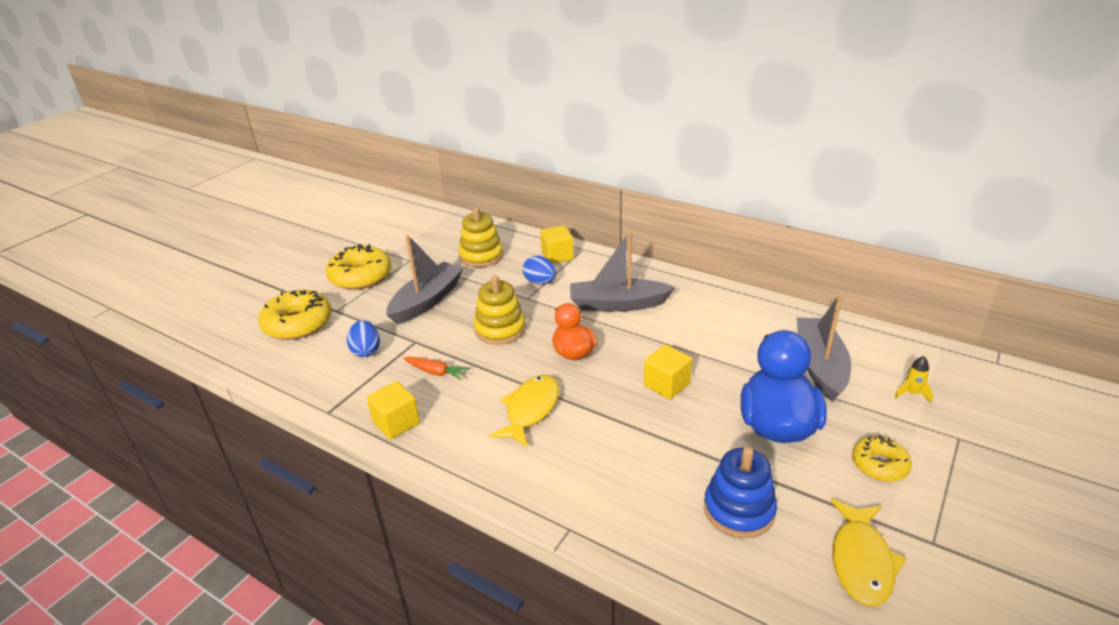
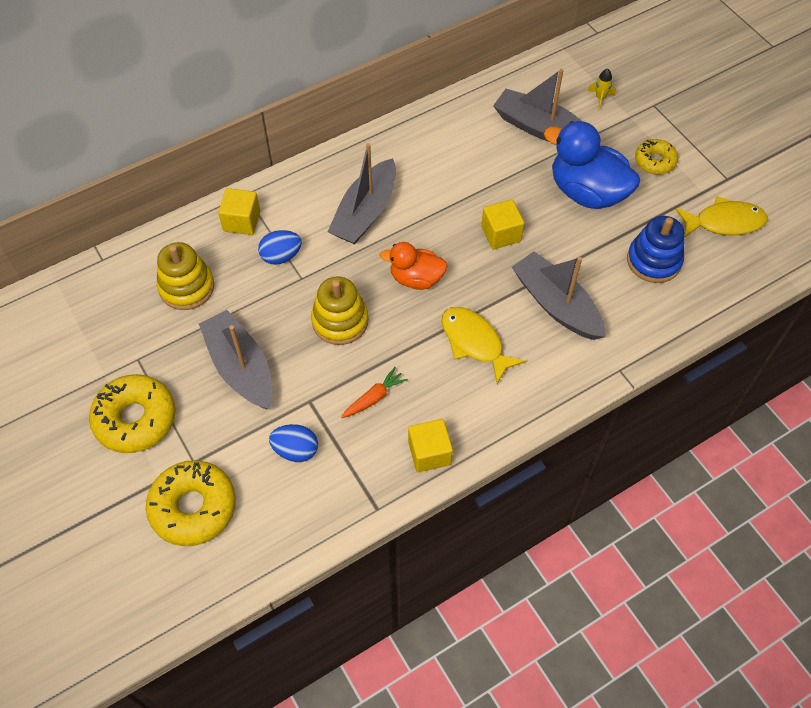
camera: 65 degrees left, 25 degrees up
(615, 450) = (556, 304): none -> grey boat
(861, 561) = (724, 222): yellow fish -> yellow fish turned 45 degrees counterclockwise

